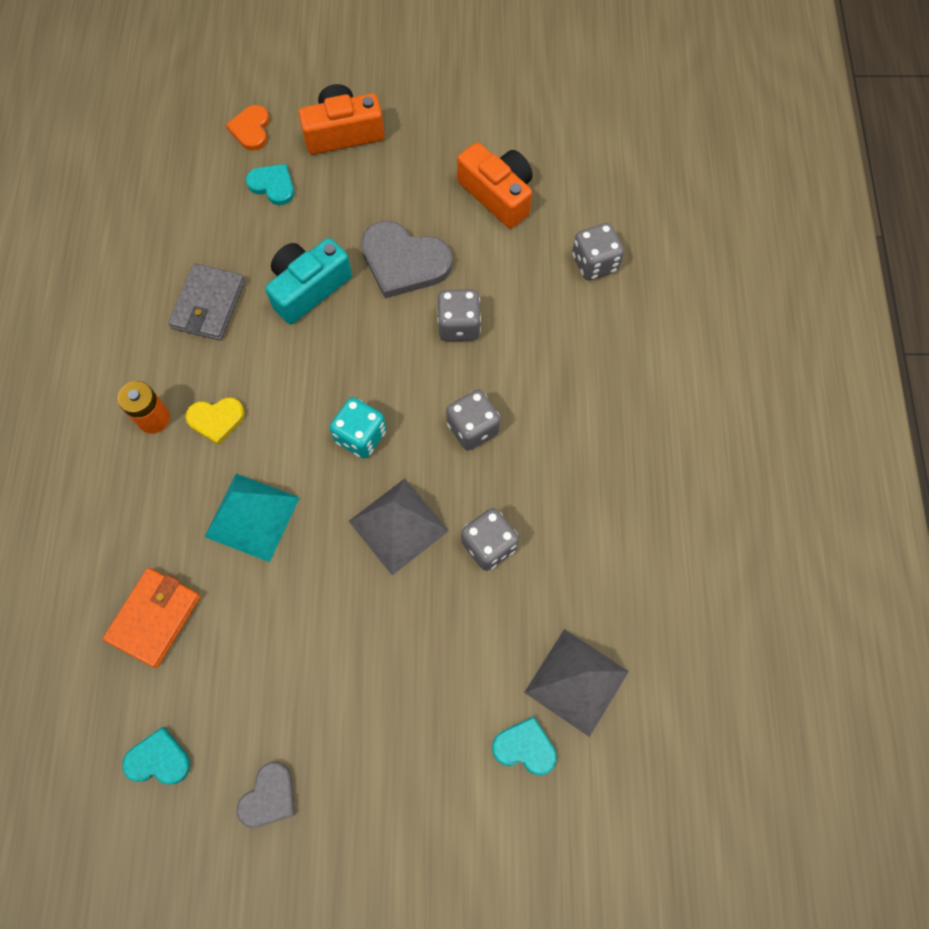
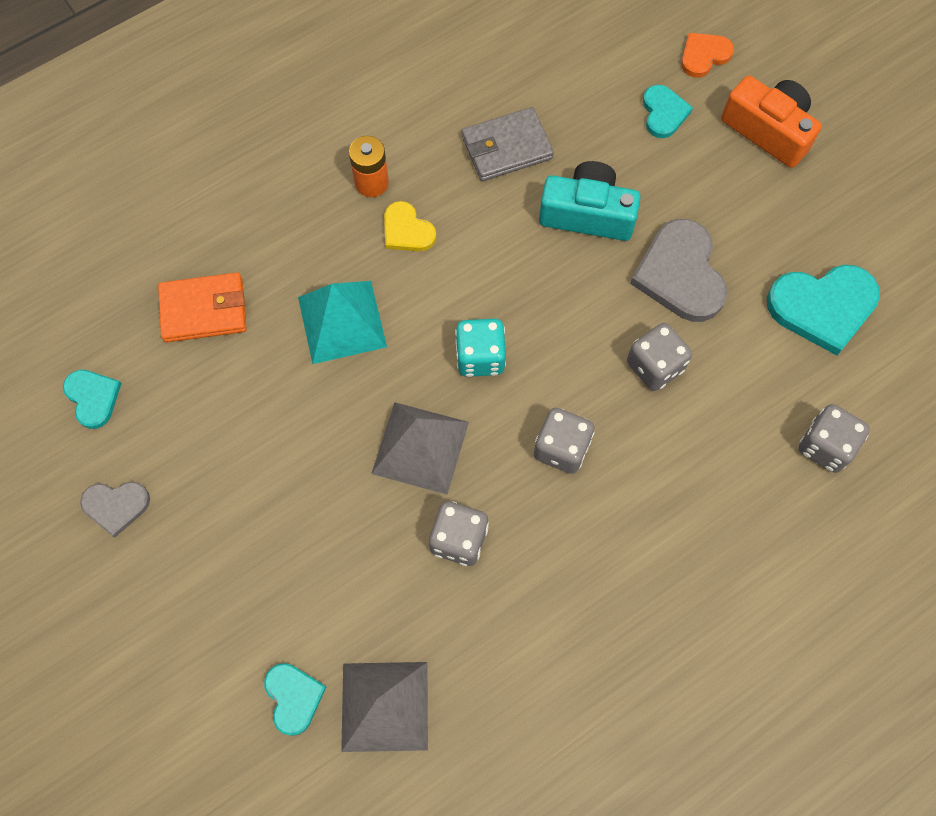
camera: 55 degrees right, 0 degrees up
(498, 194) = (822, 307): orange camera -> turquoise heart

